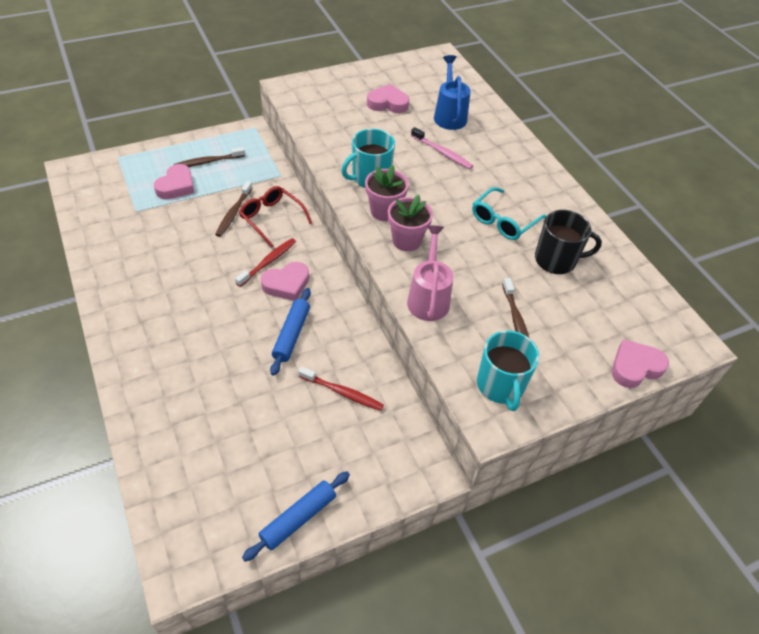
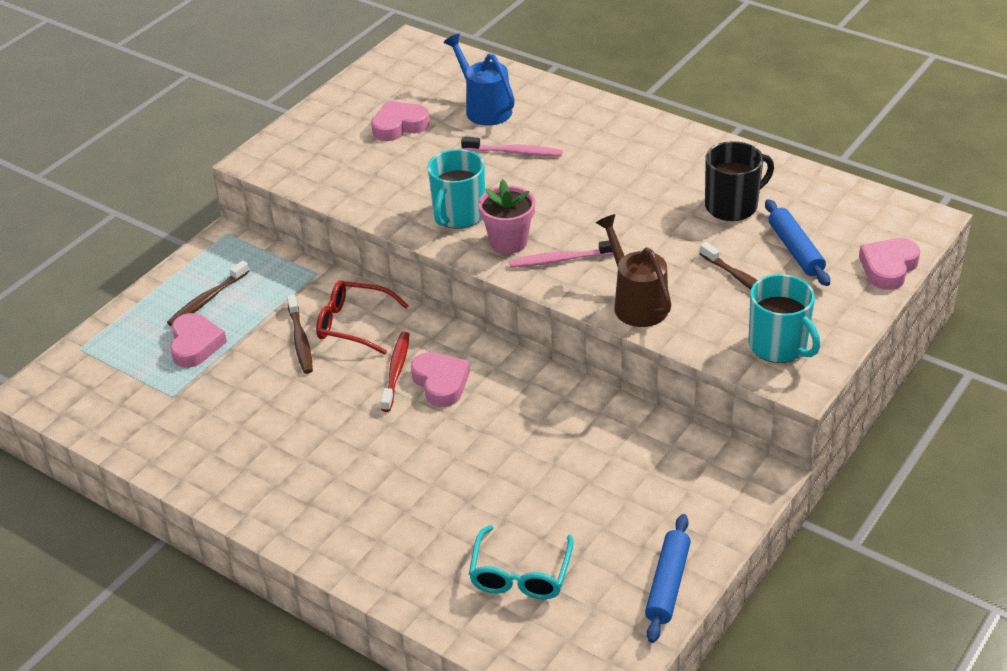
camera: 25 degrees left, 10 degrees down
(286, 284) = (441, 383): pink heart -> pink heart turned 60 degrees counterclockwise
(291, 334) = (496, 429): blue rolling pin -> blue rolling pin (795, 250)
(343, 392) = (606, 454): red toothbrush -> none
(406, 240) = (561, 260): pink flower pot -> pink toothbrush
(428, 298) = (636, 303): pink watering can -> brown watering can
(503, 221) = (645, 192): turquoise glasses -> turquoise glasses (520, 574)

